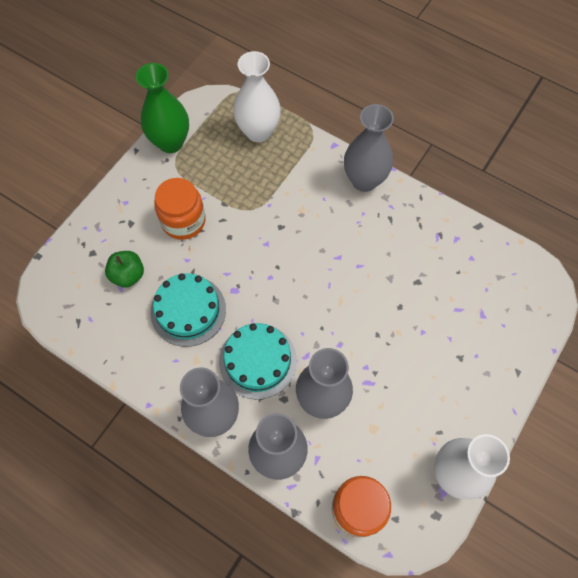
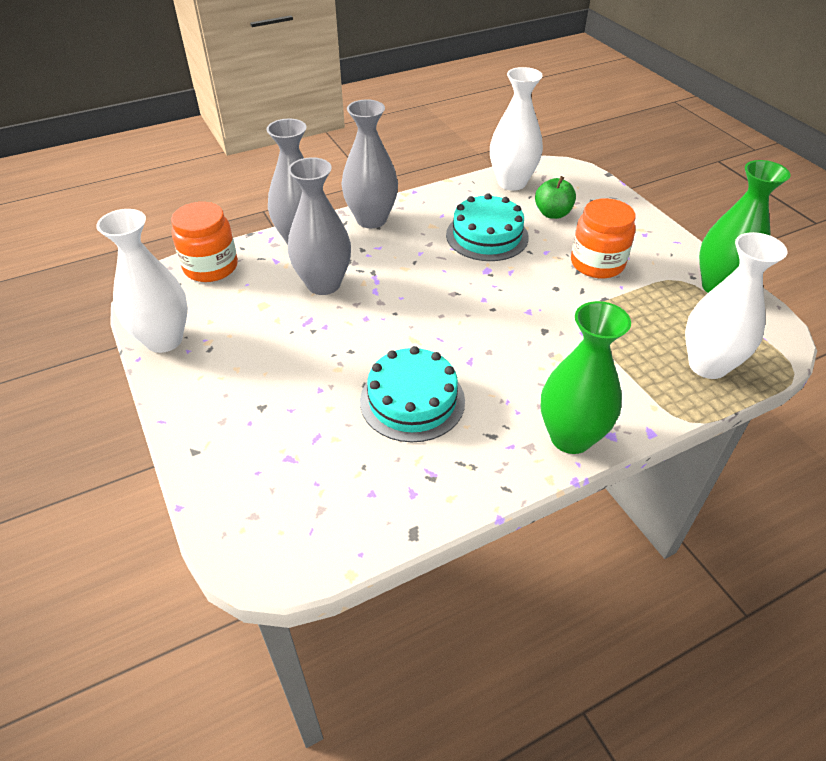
camera: 120 degrees right, 20 degrees down
(91, 327) = (512, 182): none -> white vase
(258, 361) = (398, 259): turquoise cake -> turquoise cake (412, 400)
(364, 180) = (570, 437): grey vase -> green vase

